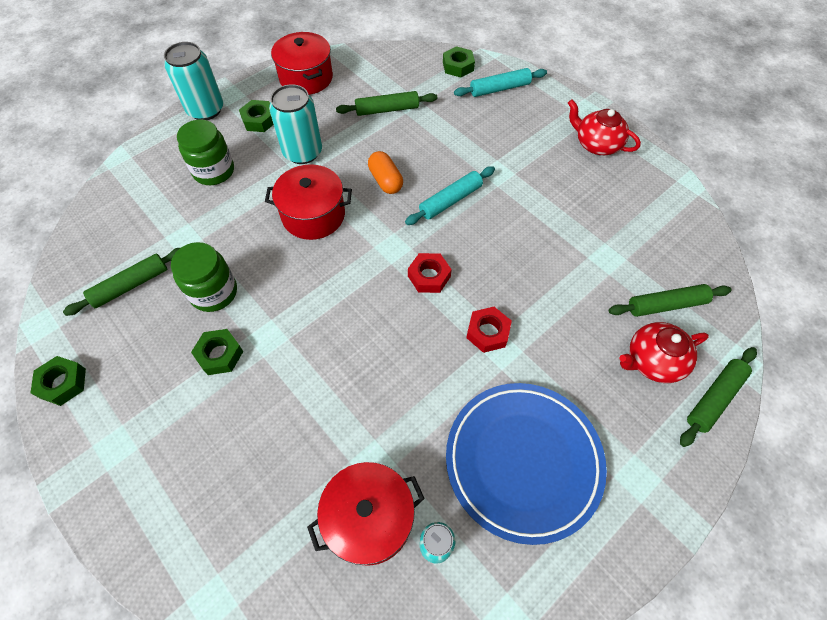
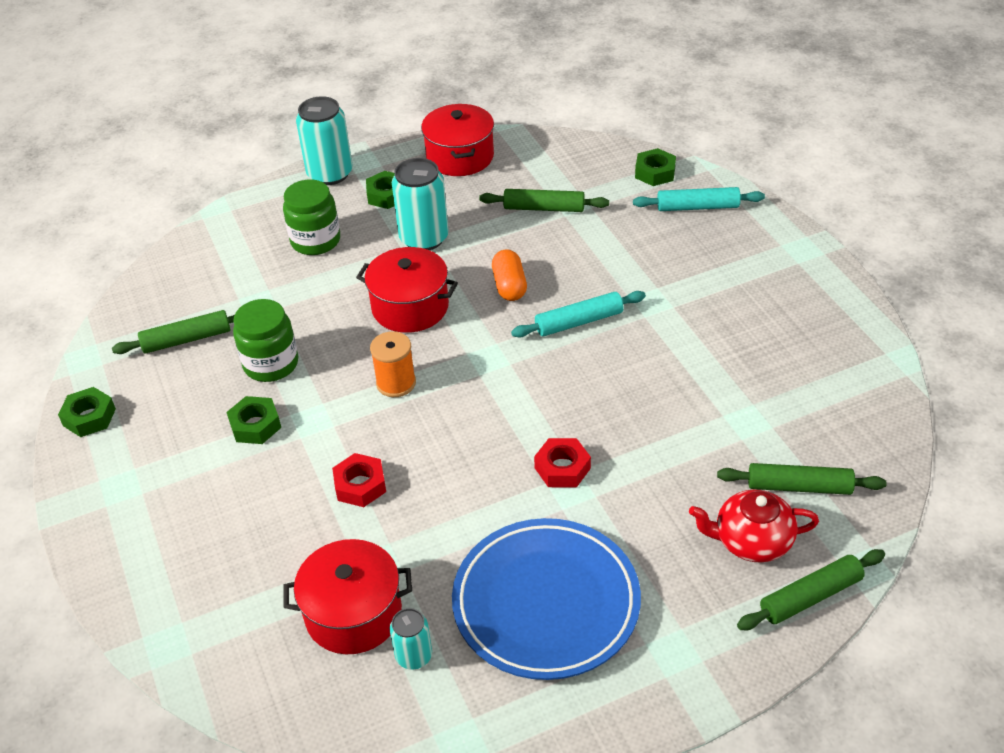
camera: 20 degrees right, 15 degrees down
(326, 286) = (396, 383): none -> orange spool
(429, 276) = (518, 396): red nut -> red nut (360, 485)
(596, 144) = (796, 292): red teapot -> none

